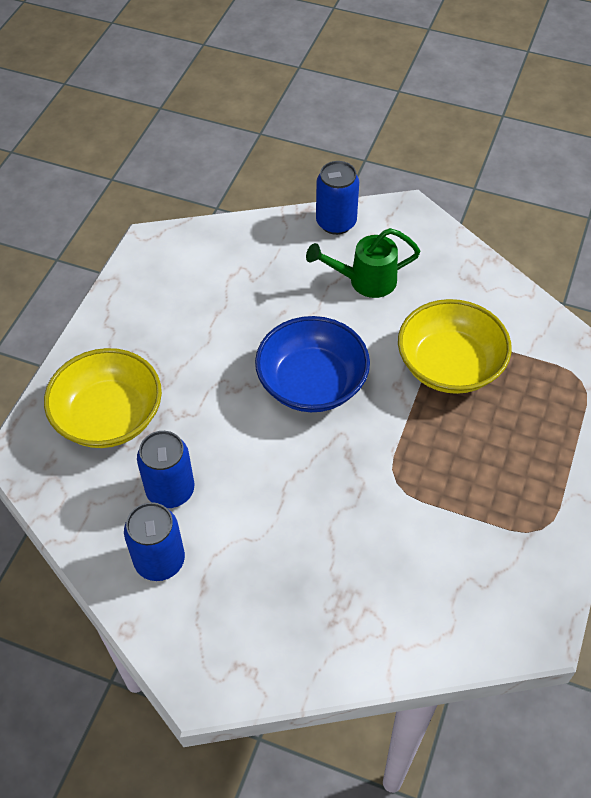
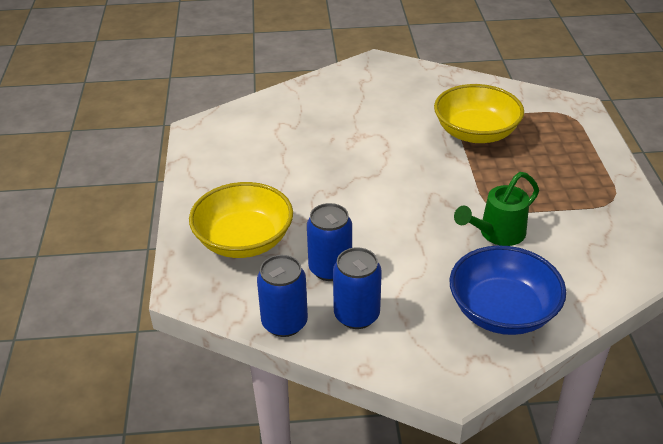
camera: 25 degrees left, 15 degrees down
(312, 383) = (387, 171): blue bowl -> blue bowl (502, 311)
(336, 222) = (331, 80): blue can -> blue can (284, 323)
(365, 281) = (378, 105): green watering can -> green watering can (497, 234)

